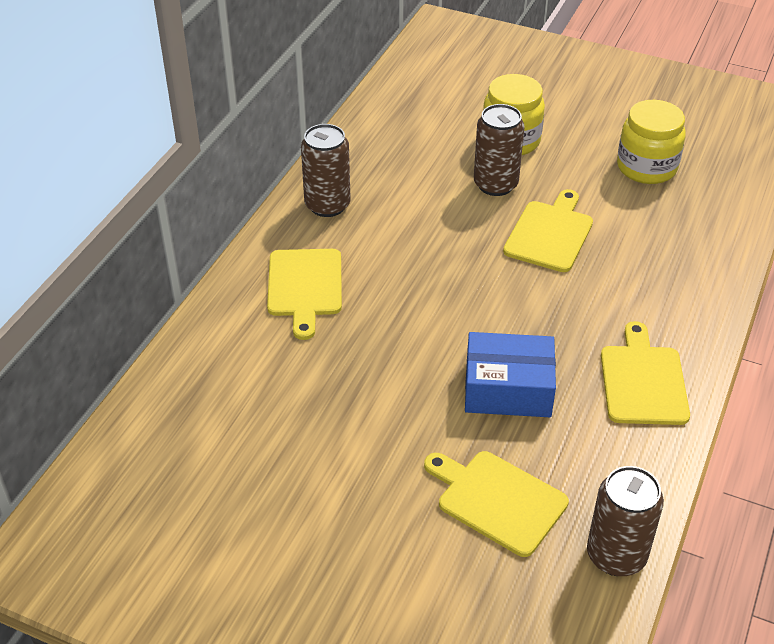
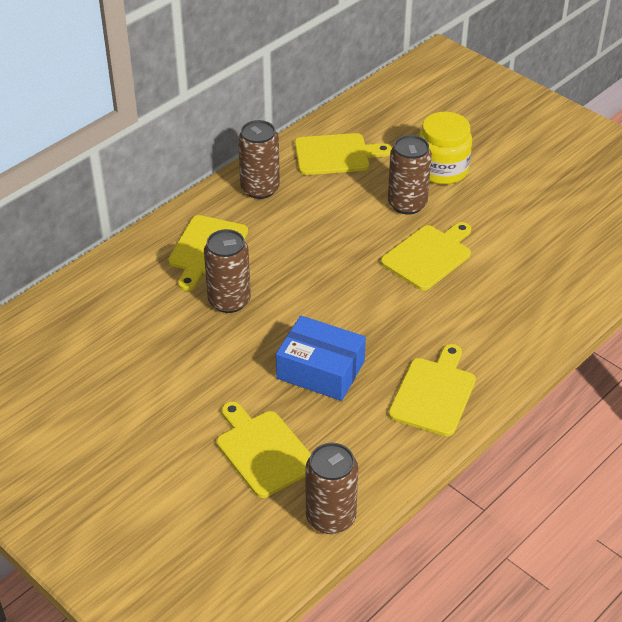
camera: 20 degrees right, 0 degrees up
(362, 338) = (229, 301): none -> brown can
(389, 150) = (335, 154): none -> yellow cutting board
(646, 167) = (547, 220): yellow jar -> none

